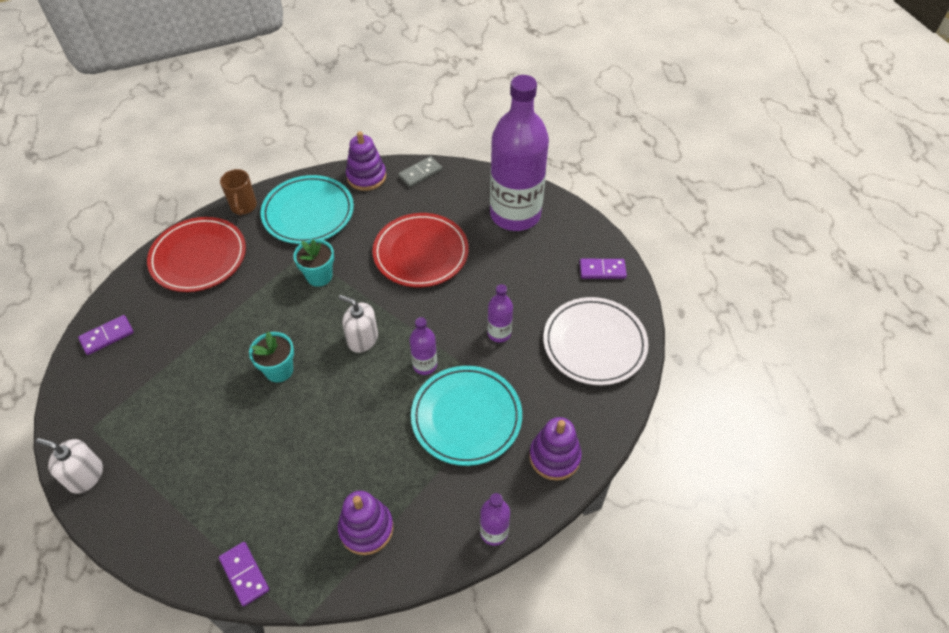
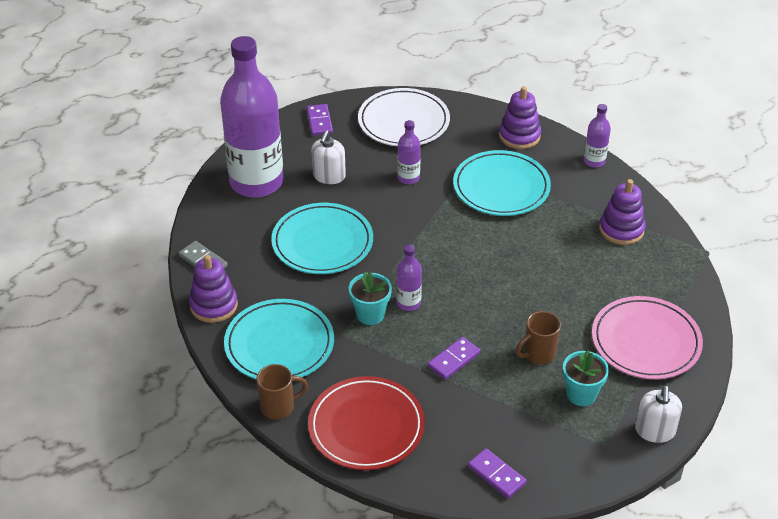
camera: 100 degrees left, 10 degrees down
(195, 502) = (645, 341): none -> pink plate
(220, 397) = (538, 354): none -> brown mug
(244, 574) = (689, 292): purple domino -> purple domino (453, 360)
(279, 370) = (494, 318): turquoise flower pot -> turquoise flower pot (581, 394)
(362, 339) = (440, 266): white soap dispenser -> white soap dispenser (329, 176)
(421, 253) = (322, 242): red plate -> turquoise plate
(425, 365) = (457, 219): purple bottle -> purple bottle (408, 303)

